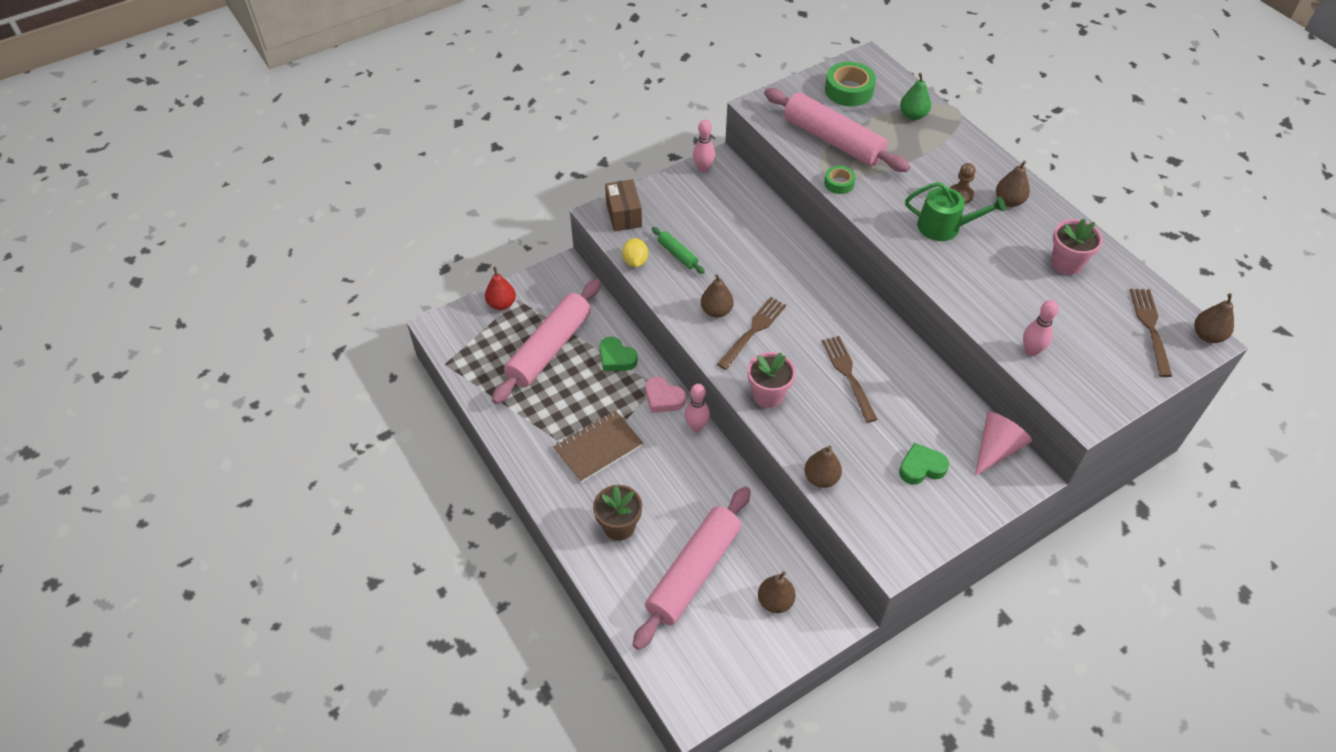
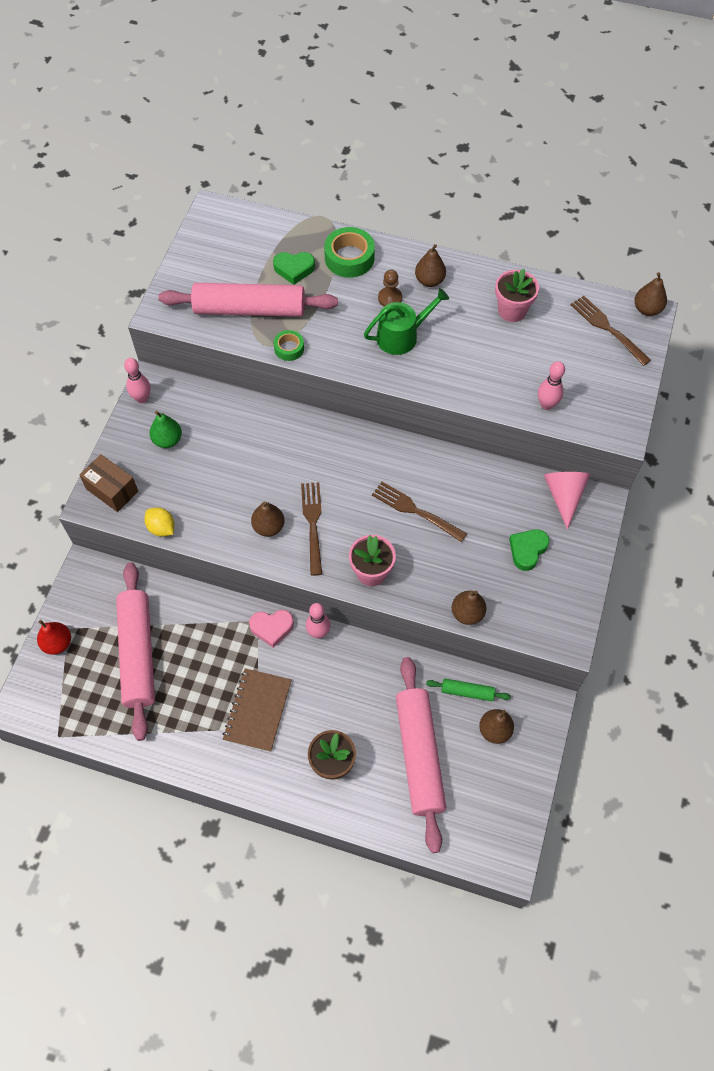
camera: 40 degrees left, 10 degrees up
(616, 358) = (203, 620): green heart -> green heart (294, 269)
(677, 254) = (192, 496): green rolling pin -> green rolling pin (467, 692)
(849, 90) = (222, 251): green tape -> green tape (349, 258)
(913, 115) = (293, 244): green pear -> green pear (167, 440)

